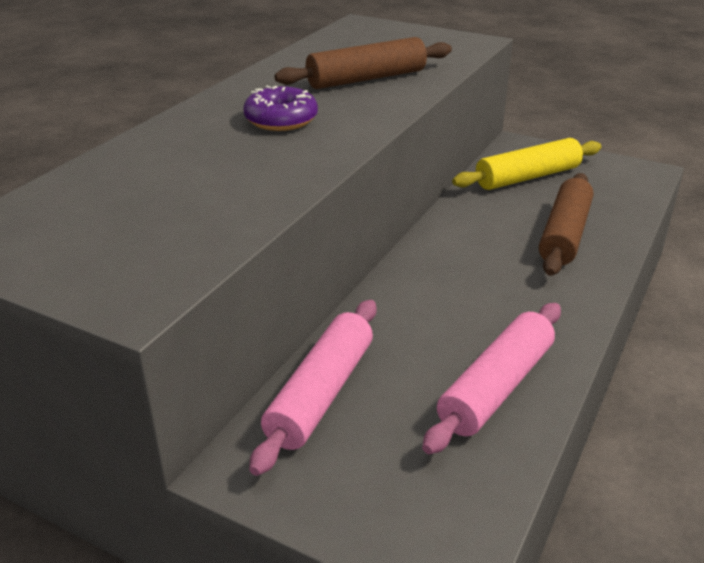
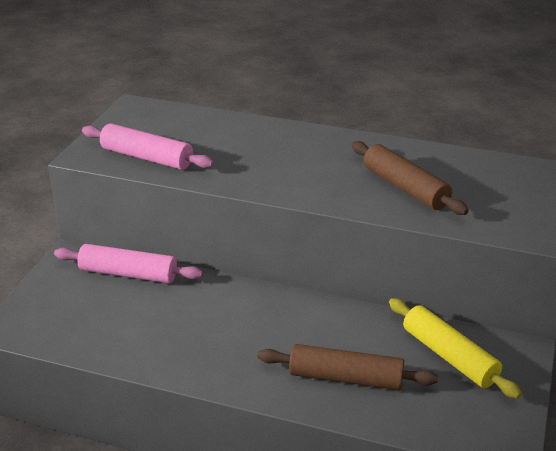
camera: 80 degrees right, 0 degrees up
(281, 120) = (307, 163): purple donut -> none
(496, 387) = (139, 341): pink rolling pin -> pink rolling pin (147, 158)

